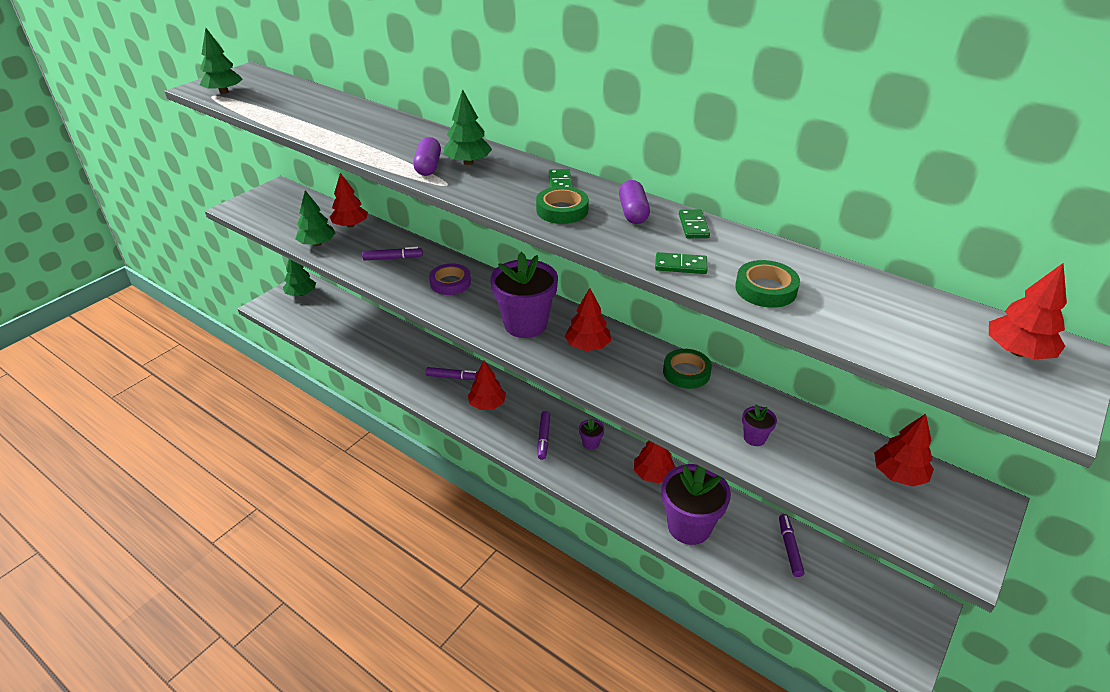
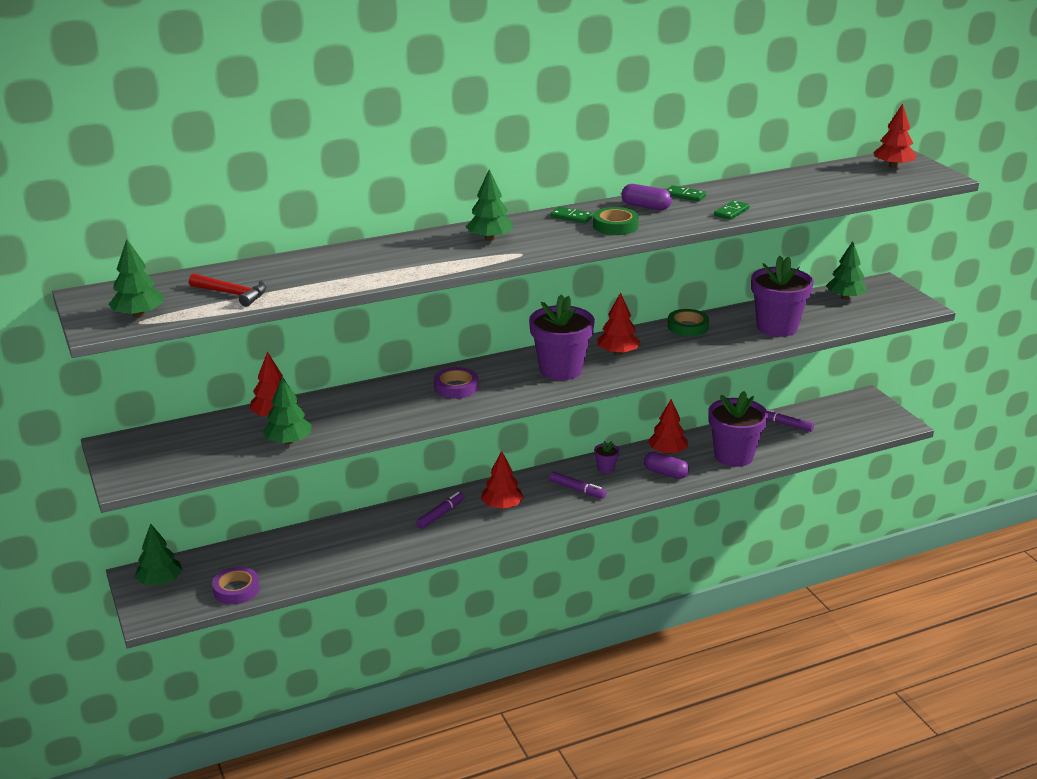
camera: 60 degrees left, 10 degrees down
(277, 107) = (232, 294): none -> red hammer
(308, 325) = (236, 589): none -> purple tape
(393, 258) = (375, 406): purple marker -> none
(428, 167) = (478, 254): purple capsule -> purple capsule (665, 473)
(754, 438) = (777, 327): purple flower pot -> purple flower pot, size x2.33
(765, 289) = (781, 199): green tape -> none
(898, 474) = (845, 297): red tree -> green tree

